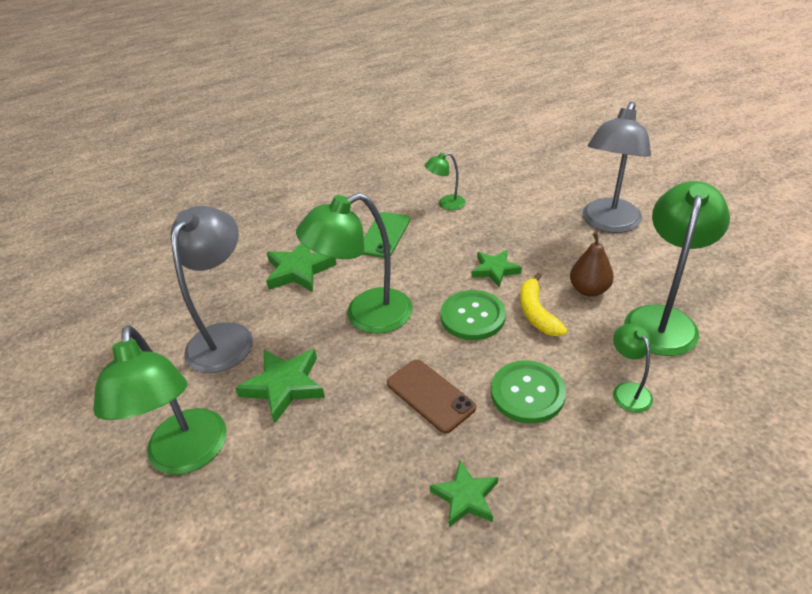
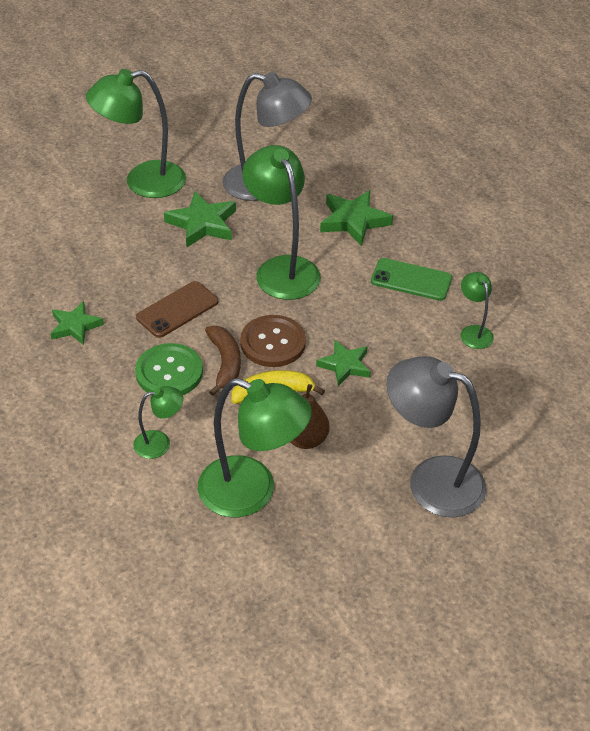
camera: 85 degrees right, 5 degrees up
(472, 316) = (273, 343): green button -> brown button
(506, 349) = (225, 363): none -> brown banana

